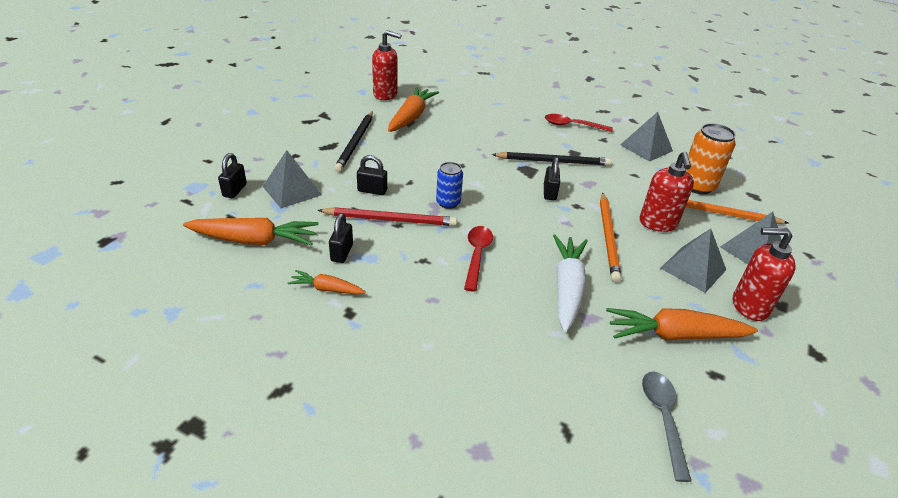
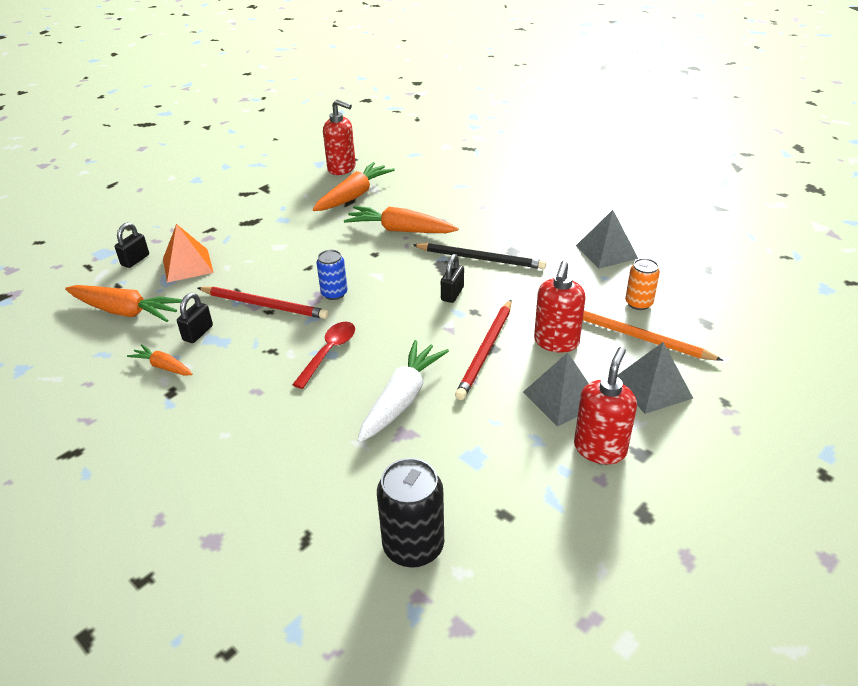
camera: 20 degrees right, 0 degrees up
(292, 190) = (187, 265): grey pyramid -> orange pyramid
(355, 143) = (278, 220): black pencil -> none
(372, 190) = (265, 273): black padlock -> none
(572, 125) = (532, 218): red spoon -> none
(608, 237) = (486, 351): orange pencil -> red pencil
(663, 418) = (413, 546): grey spoon -> black can
(674, 335) = (487, 465): orange carrot -> orange carrot (400, 230)
(697, 186) = (638, 303): orange can -> orange can, size x0.62
(749, 306) = (600, 448): red soap dispenser -> red soap dispenser turned 90 degrees clockwise

